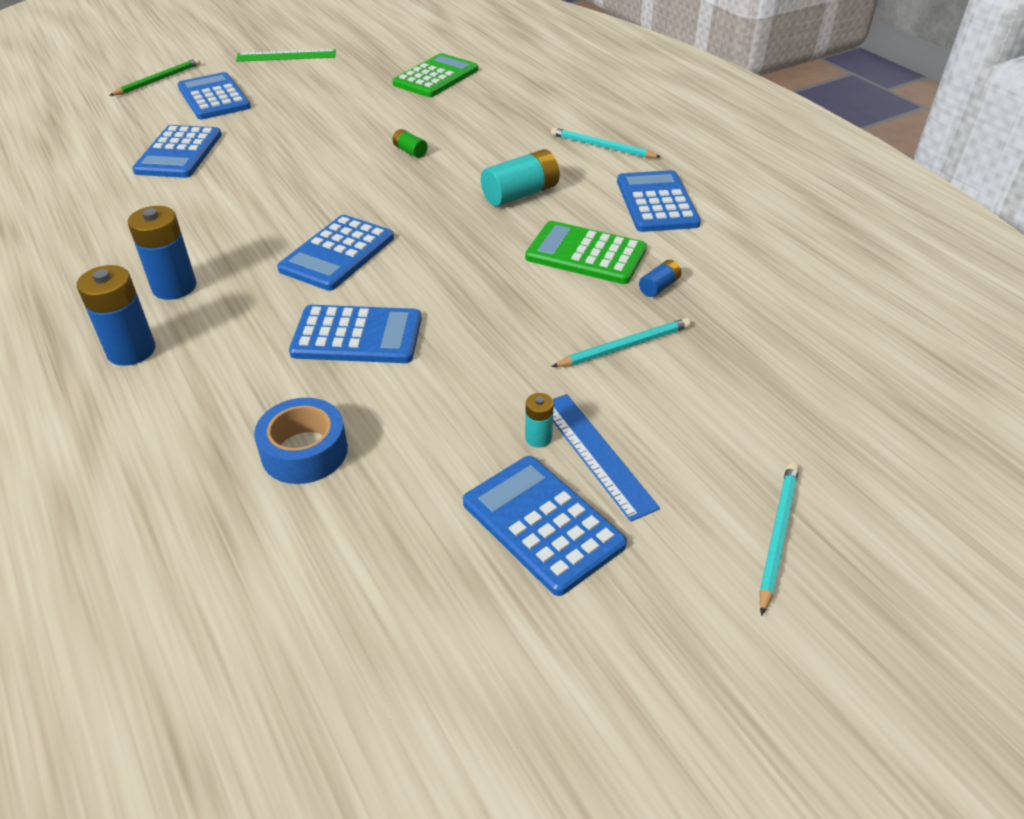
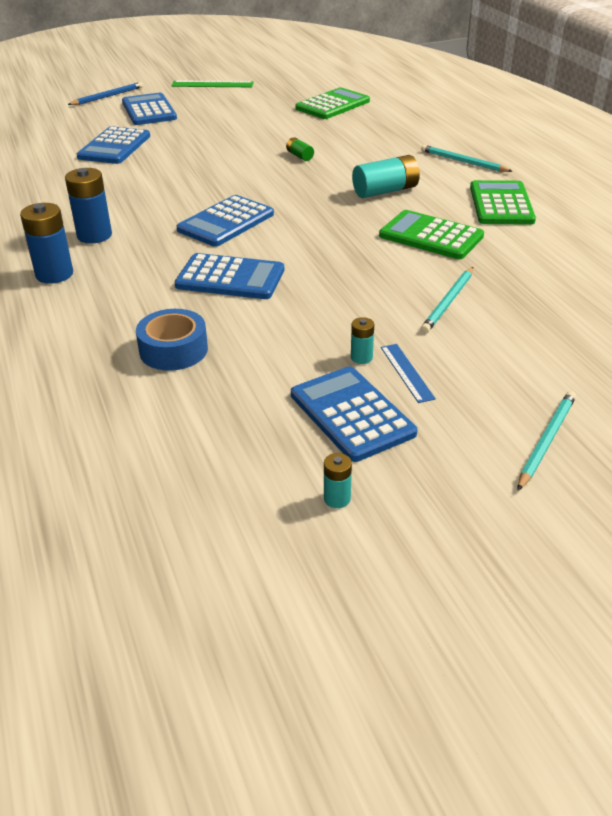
camera: 10 degrees right, 5 degrees down
(158, 80) = (107, 96): green pencil -> blue pencil
(549, 655) = (337, 499): none -> turquoise battery
(596, 454) = (406, 372): blue ruler -> blue ruler, size x0.66
(624, 346) = (448, 302): turquoise pencil -> turquoise pencil turned 135 degrees clockwise
(657, 202) = (501, 204): blue calculator -> green calculator
(659, 287) = (488, 263): blue battery -> none

